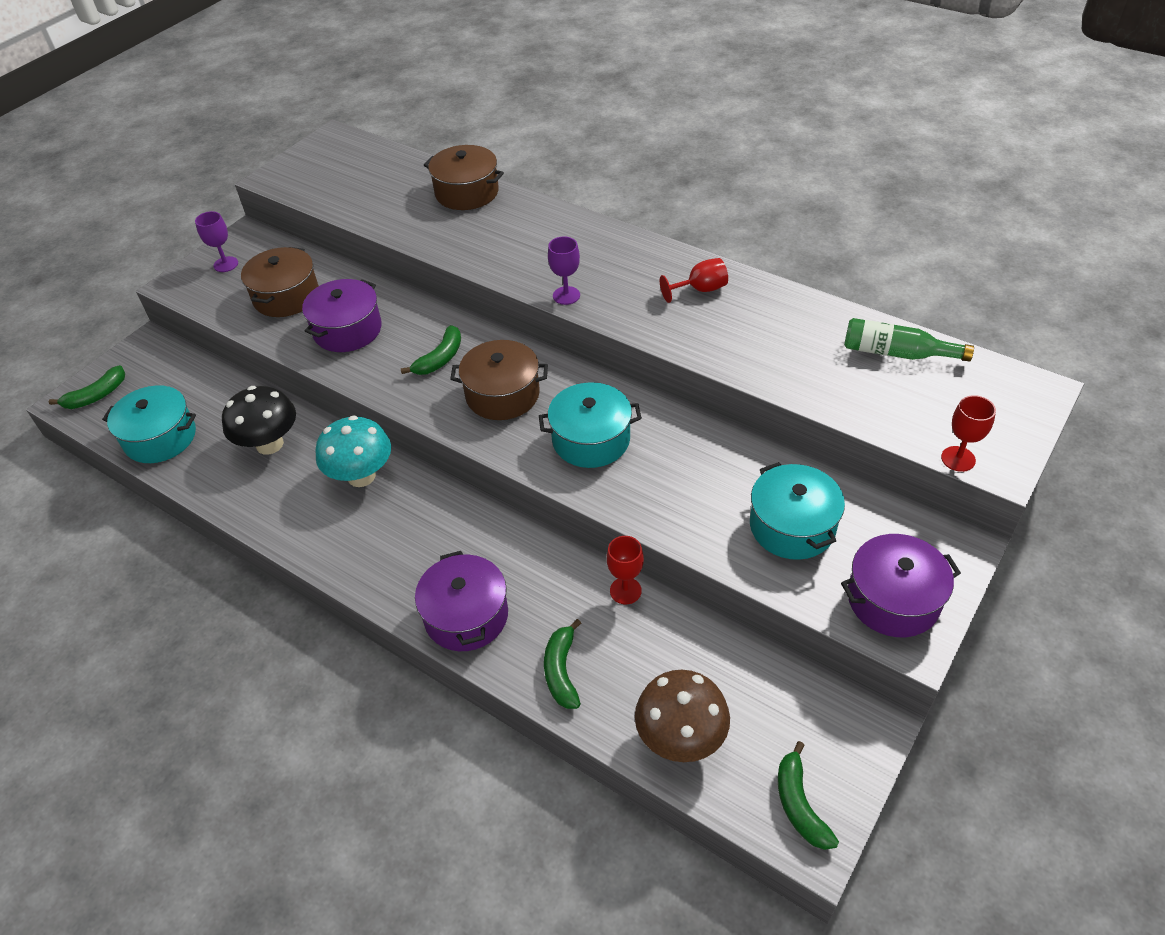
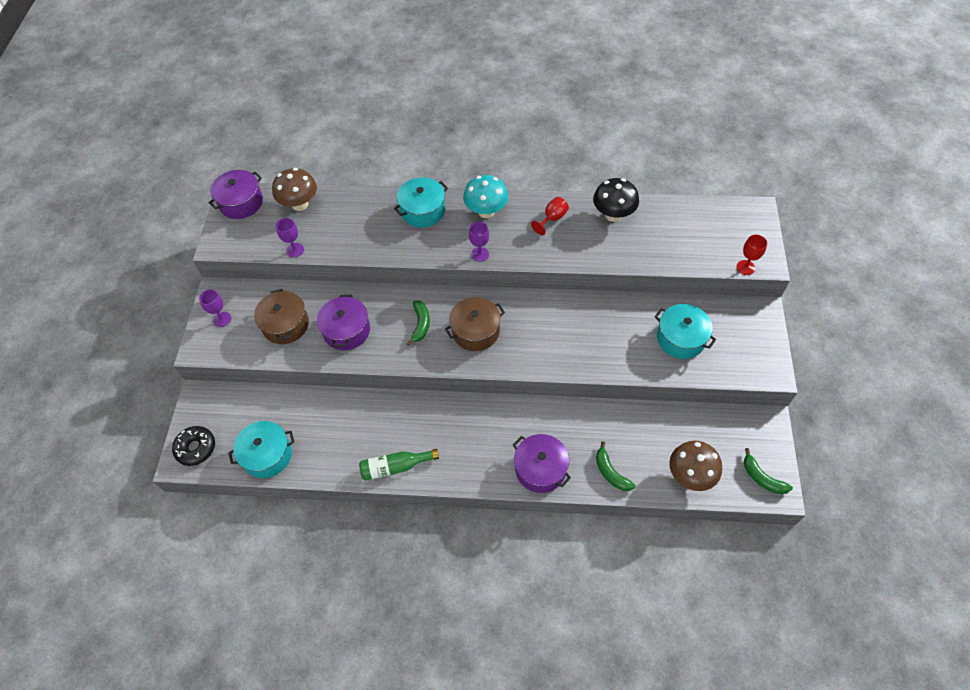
camera: 30 degrees left, 10 degrees up
(97, 395) = (196, 448): green banana -> black donut
(269, 444) = (343, 425): black mushroom -> black mushroom (613, 215)
(349, 212) = (295, 250): none -> purple goblet
(361, 476) = (417, 418): turquoise mushroom -> turquoise mushroom (486, 211)
(397, 168) = (300, 204): none -> brown mushroom
(467, 192) = (361, 205): brown pot -> none
(591, 439) = (546, 336): turquoise pot -> turquoise pot (423, 211)
(625, 591) = (611, 412): red goblet -> none
(893, 599) = (750, 355): purple pot -> purple pot (241, 202)
(897, 353) = (679, 216): green bottle -> green bottle (395, 467)

